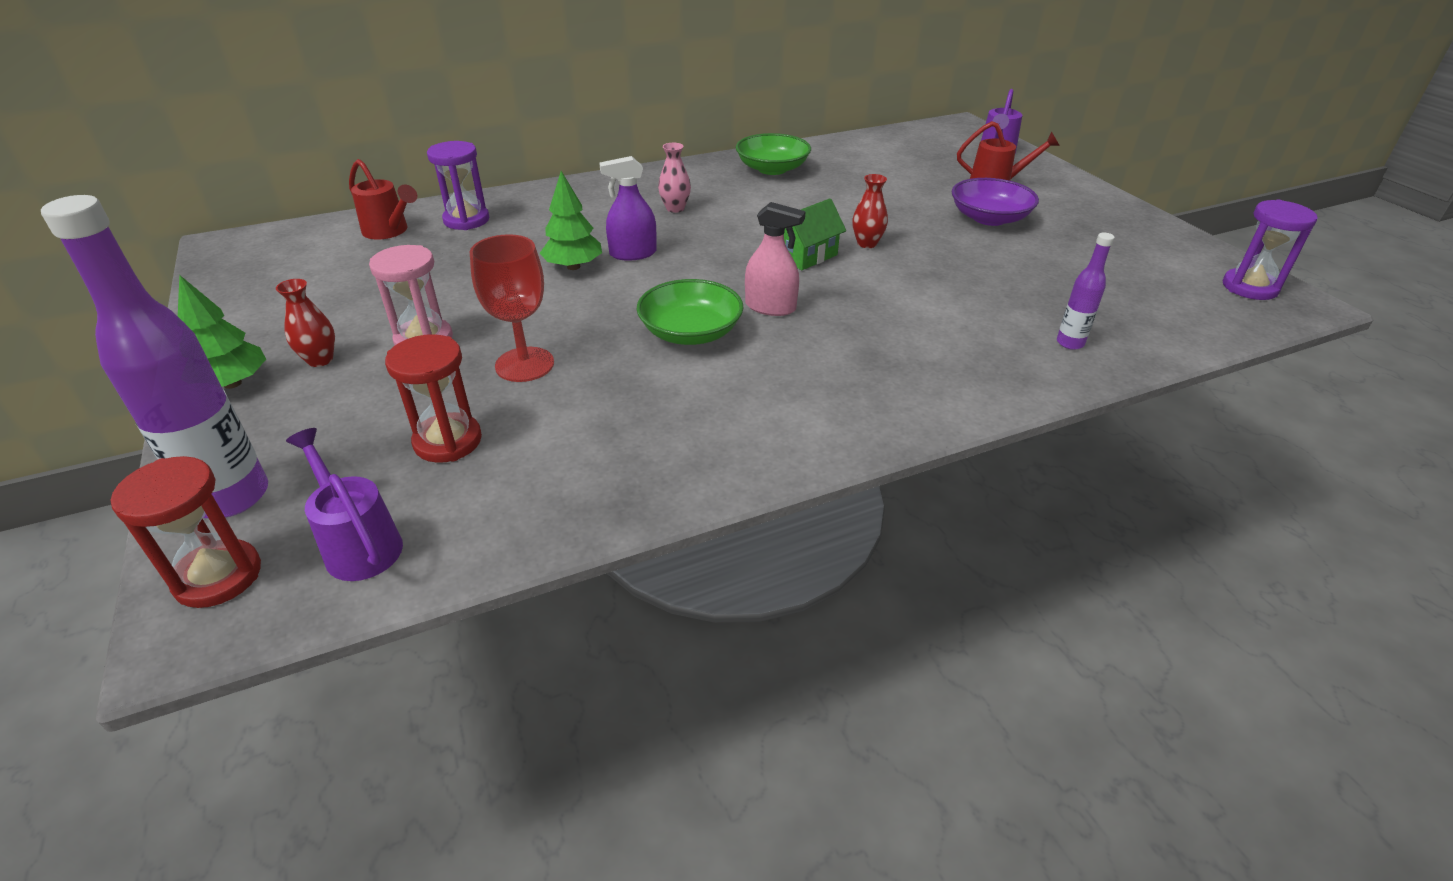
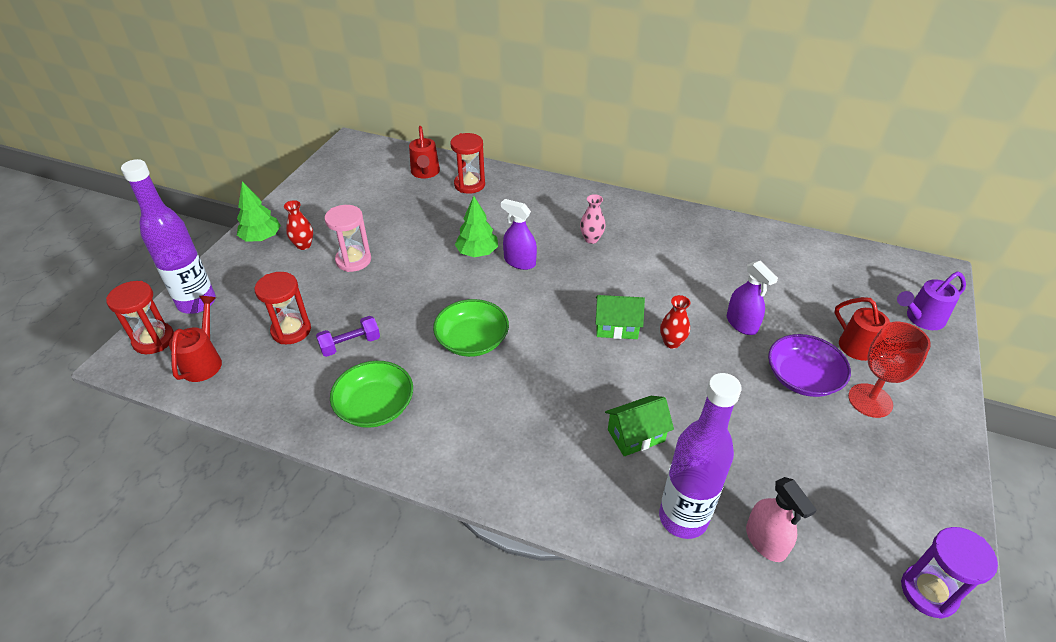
camera: 45 degrees right, 5 degrees up
(359, 544) = (204, 361): purple watering can -> red watering can
(466, 220) = (469, 185): purple hourglass -> red hourglass
(524, 364) = (373, 306): red goblet -> red goblet (870, 400)
(555, 409) = (350, 344): none -> purple dumbbell
(770, 307) = (538, 352): pink spray bottle -> pink spray bottle (765, 541)
(772, 169) = (704, 238): green bowl -> green bowl (375, 406)
(895, 207) = (741, 323): none -> purple spray bottle
(948, 315) = (636, 435): none -> green house
(1070, 343) = (683, 518): purple bottle -> purple bottle, size x2.08

